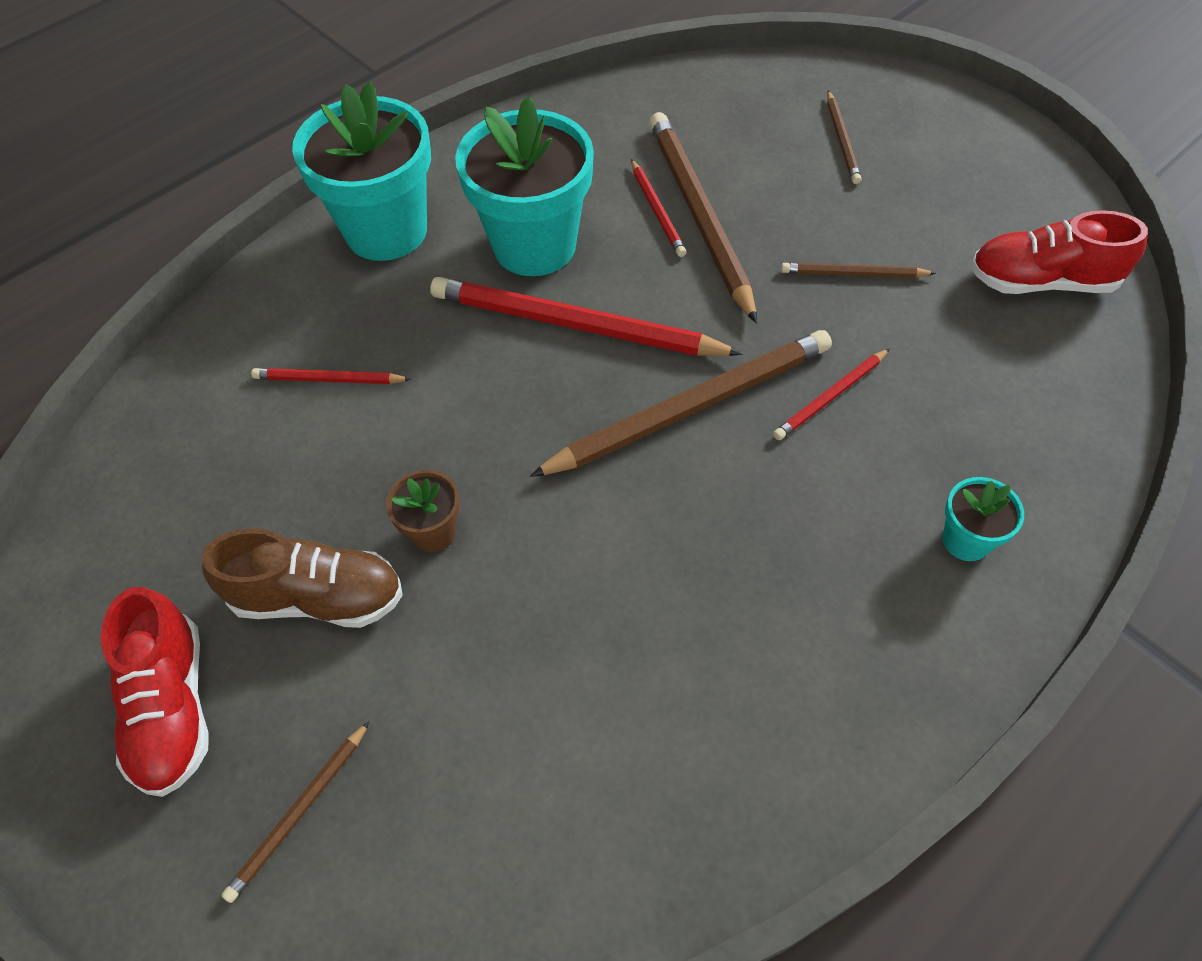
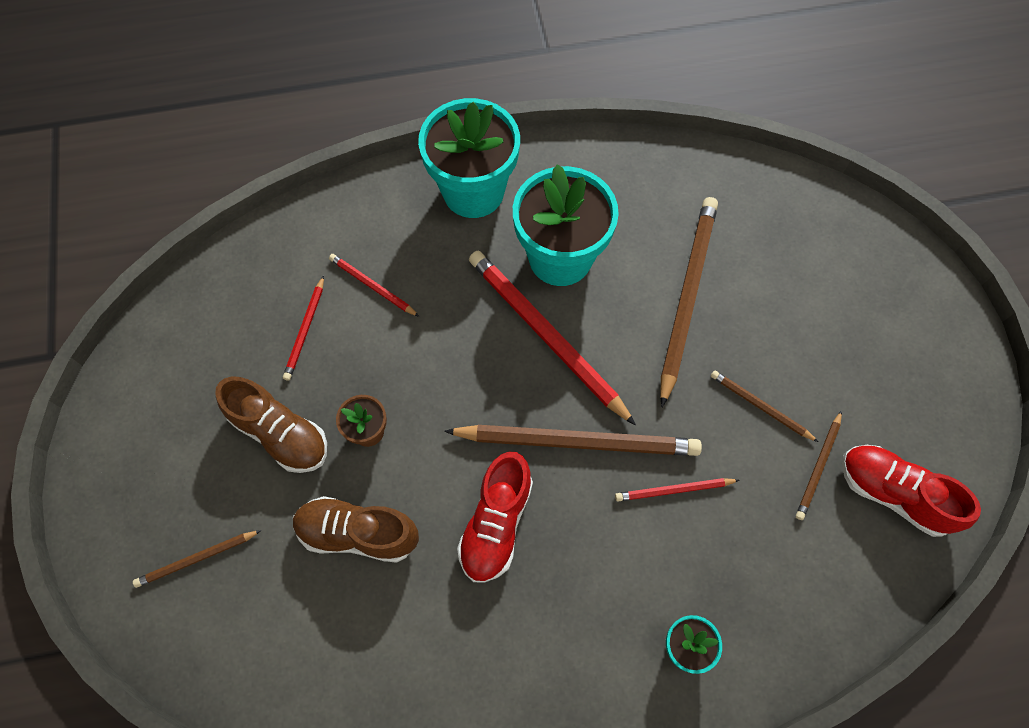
camera: 30 degrees right, 10 degrees up
(172, 707) = (169, 453): red shoe -> red shoe (496, 523)
(501, 650) = (358, 533): none -> brown shoe
(657, 211) = (660, 276): red pencil -> red pencil (305, 330)
(842, 140) = (836, 291): brown pencil -> brown pencil (818, 467)

